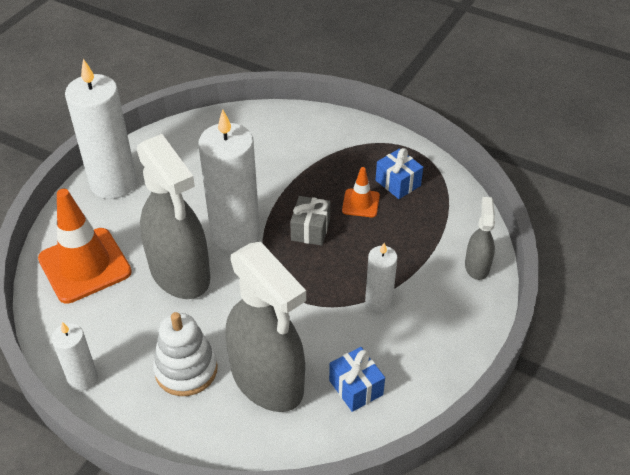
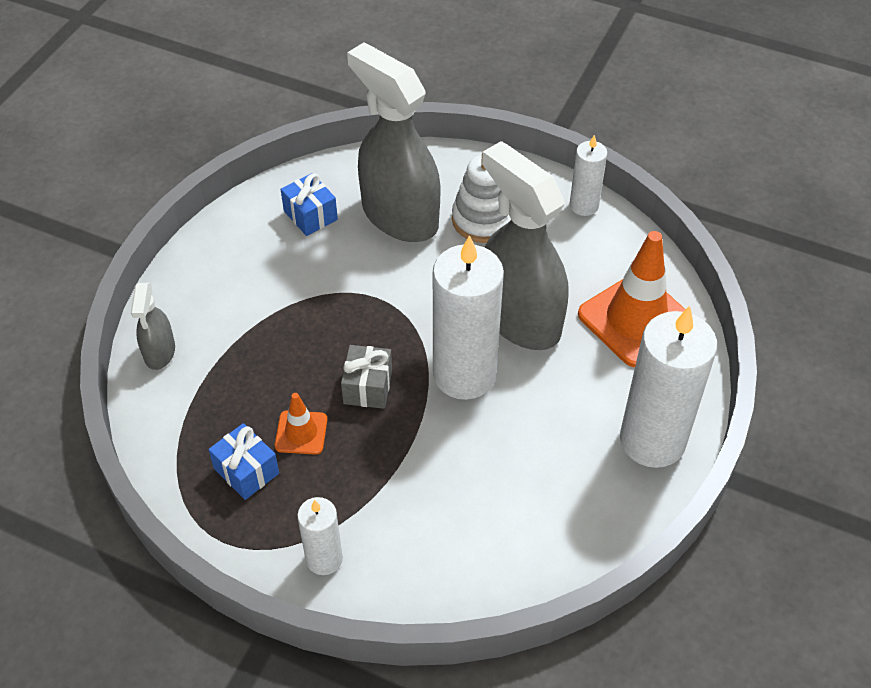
camera: 175 degrees right, 5 degrees up
(378, 301) = (283, 301): white candle -> white candle (324, 559)

